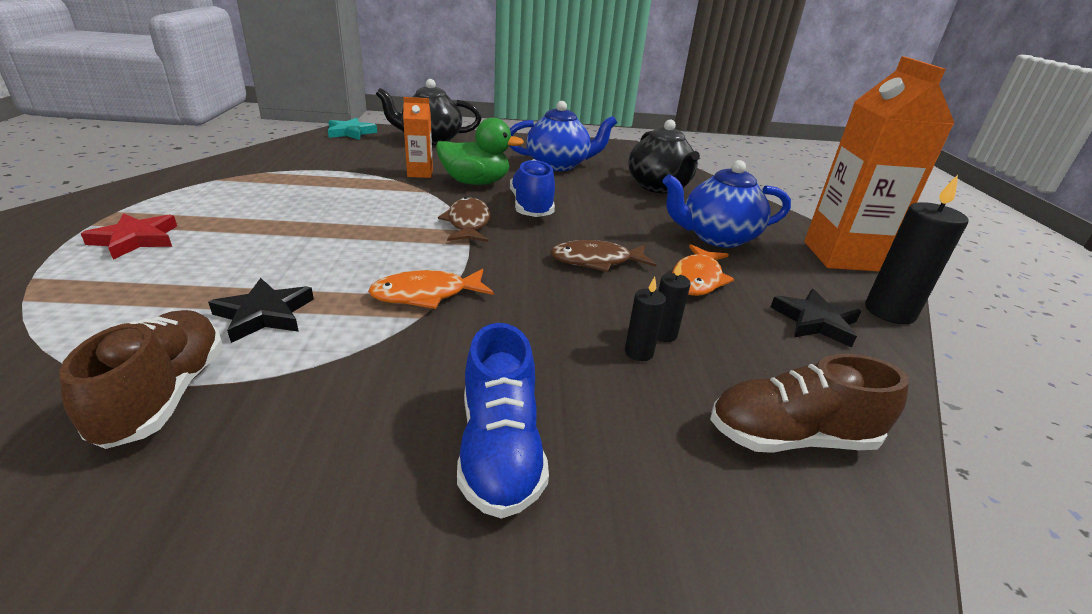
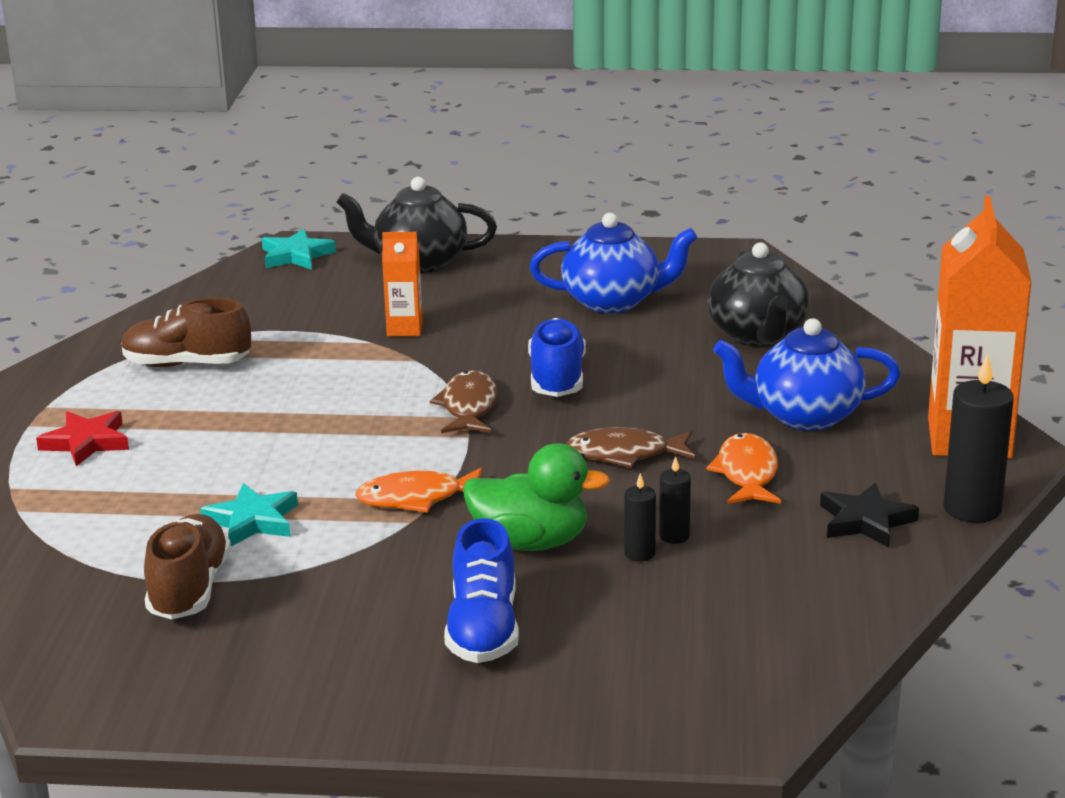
camera: 10 degrees right, 5 degrees down
(264, 314) = (252, 521): black star -> turquoise star
(475, 182) = (483, 341): green duck -> green duck (530, 542)
(698, 279) = (746, 473): orange fish -> orange fish turned 150 degrees clockwise
(790, 437) = (760, 623): brown shoe -> brown shoe (187, 364)

